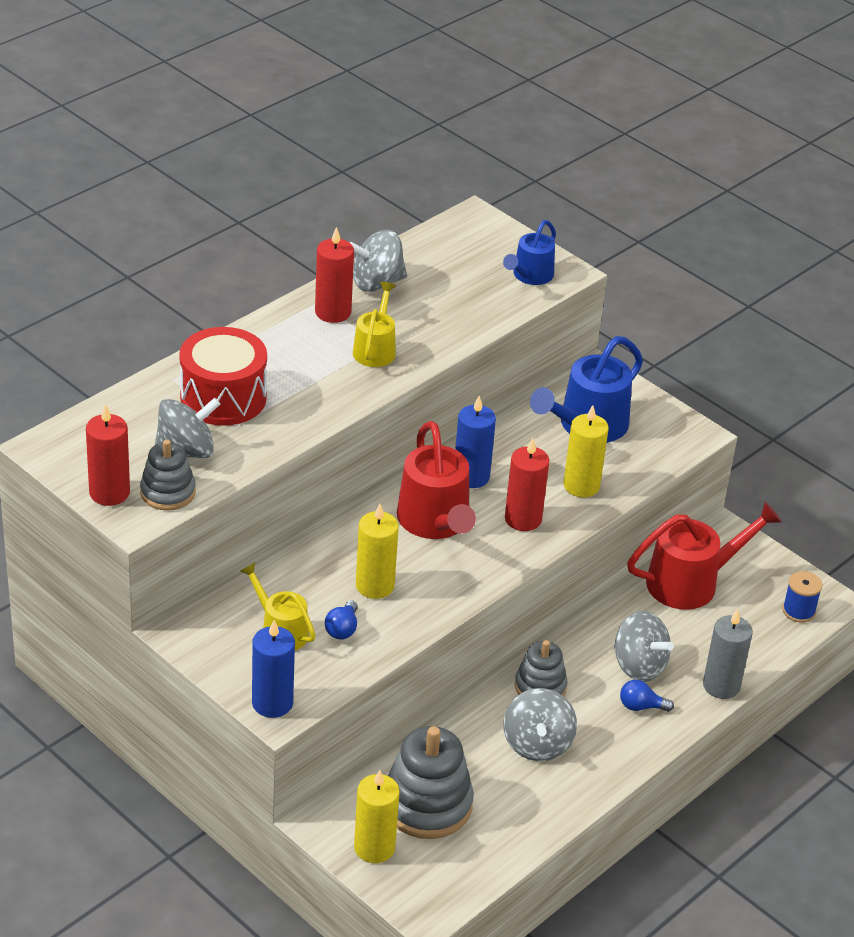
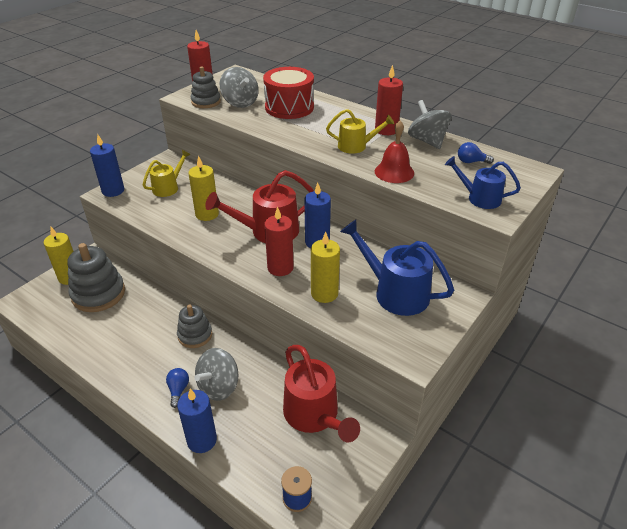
camera: 85 degrees right, 0 degrees up
(342, 629) = (169, 207): blue light bulb -> blue light bulb (471, 162)
(455, 329) = (394, 172): none -> red bell
(537, 744) = (144, 337): grey spinning top -> none
(721, 686) = (202, 440): grey candle -> blue candle

